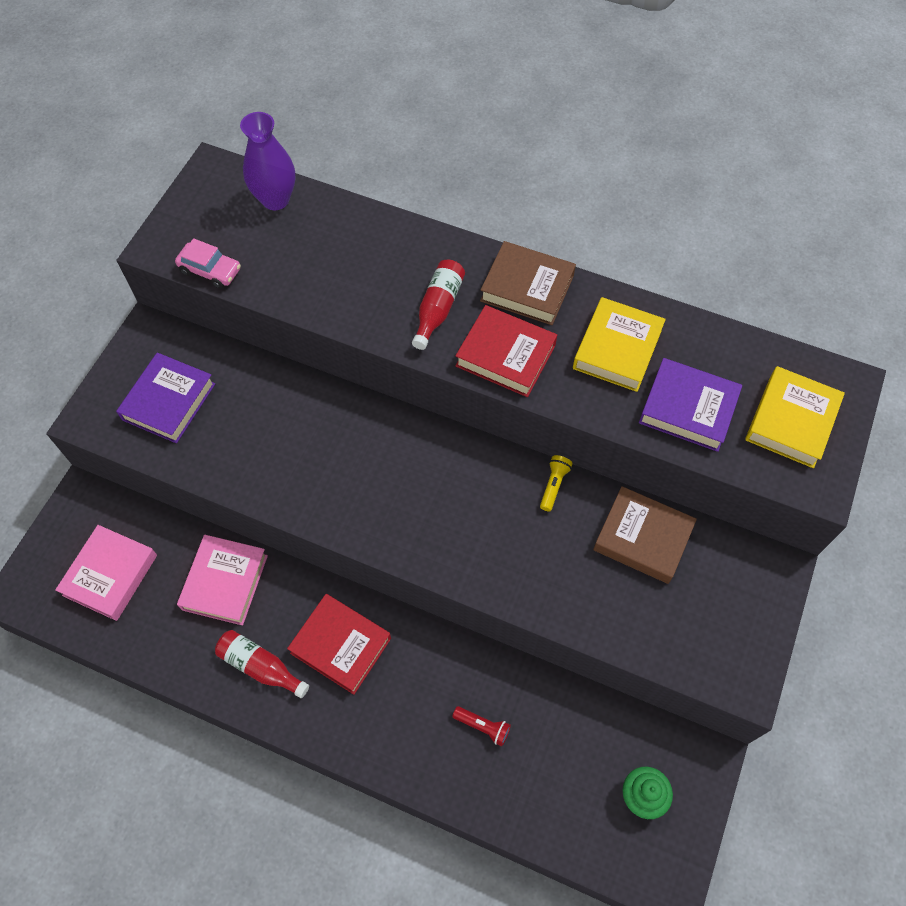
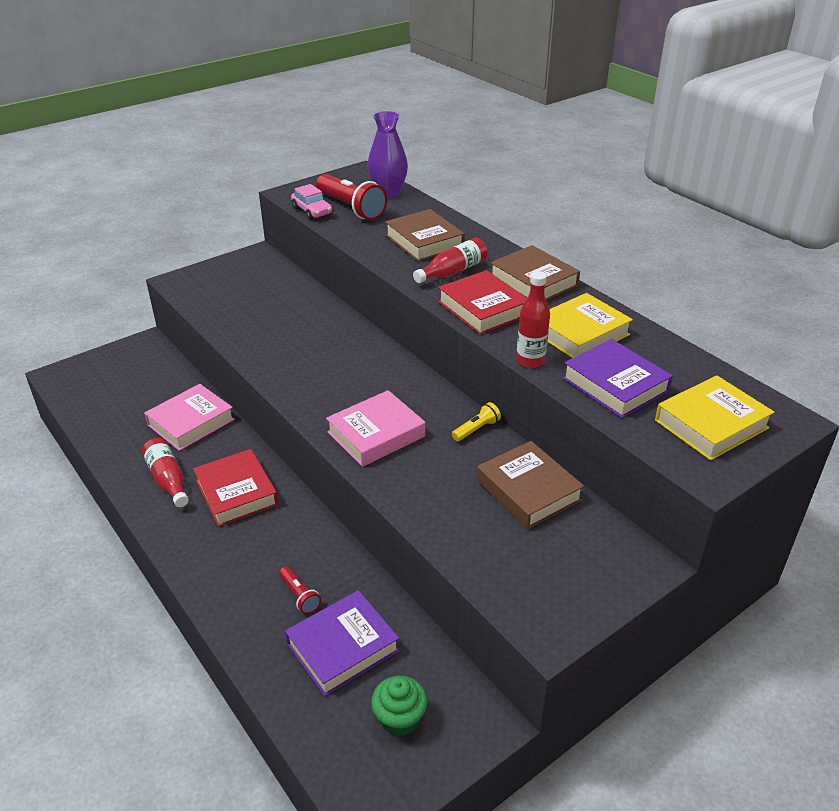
camera: 30 degrees right, 25 degrees down
(110, 575) = (121, 388): pink book -> pink book (376, 434)
(169, 401) = (235, 289): purple book -> purple book (342, 647)
(252, 245) = (351, 208): none -> red flashlight
(375, 270) = (424, 241): none -> brown book
(596, 412) = (530, 361): none -> red bottle

